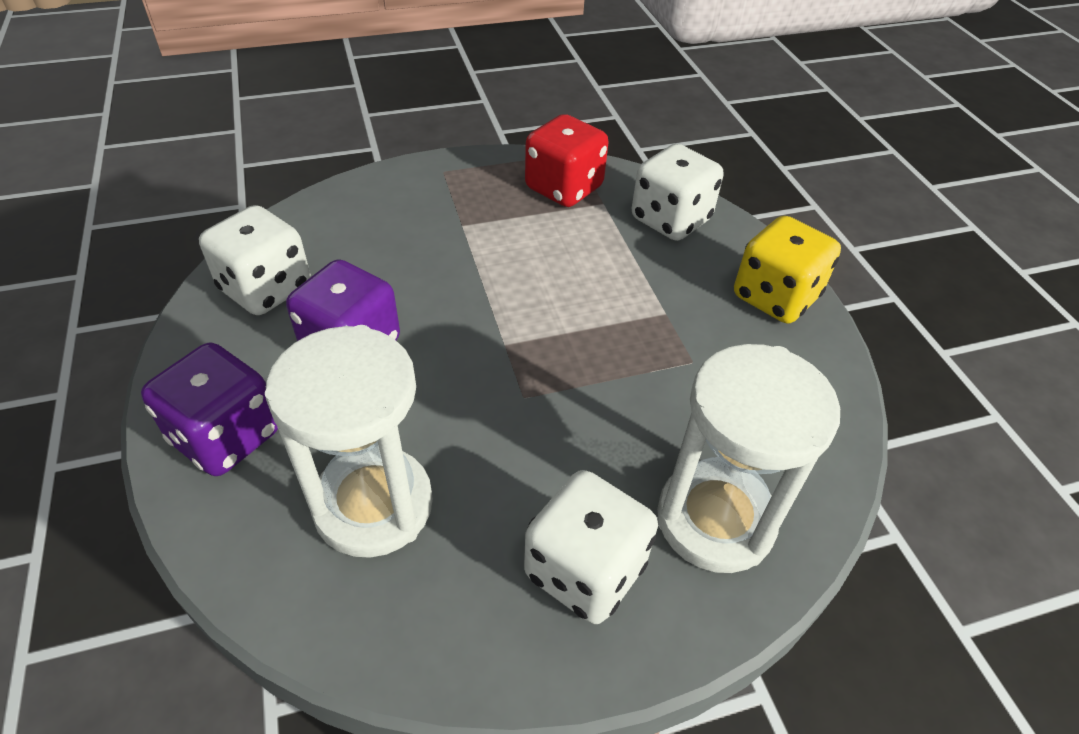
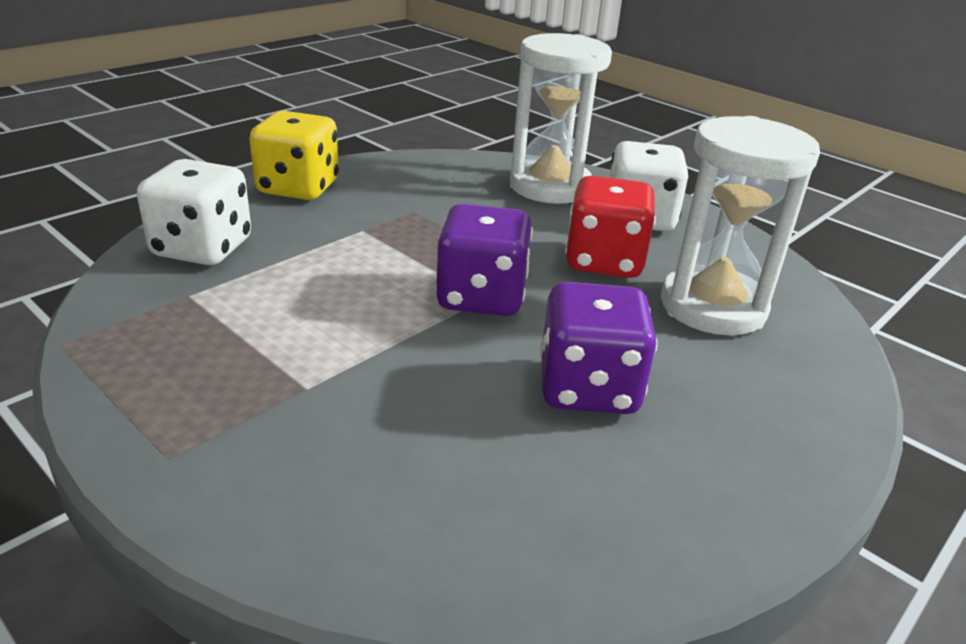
camera: 120 degrees left, 15 degrees down
(226, 436) = (776, 417): purple dice -> purple dice (481, 297)
(266, 289) = (583, 512): white dice -> none
(564, 188) = (168, 329): red dice -> red dice (604, 261)

